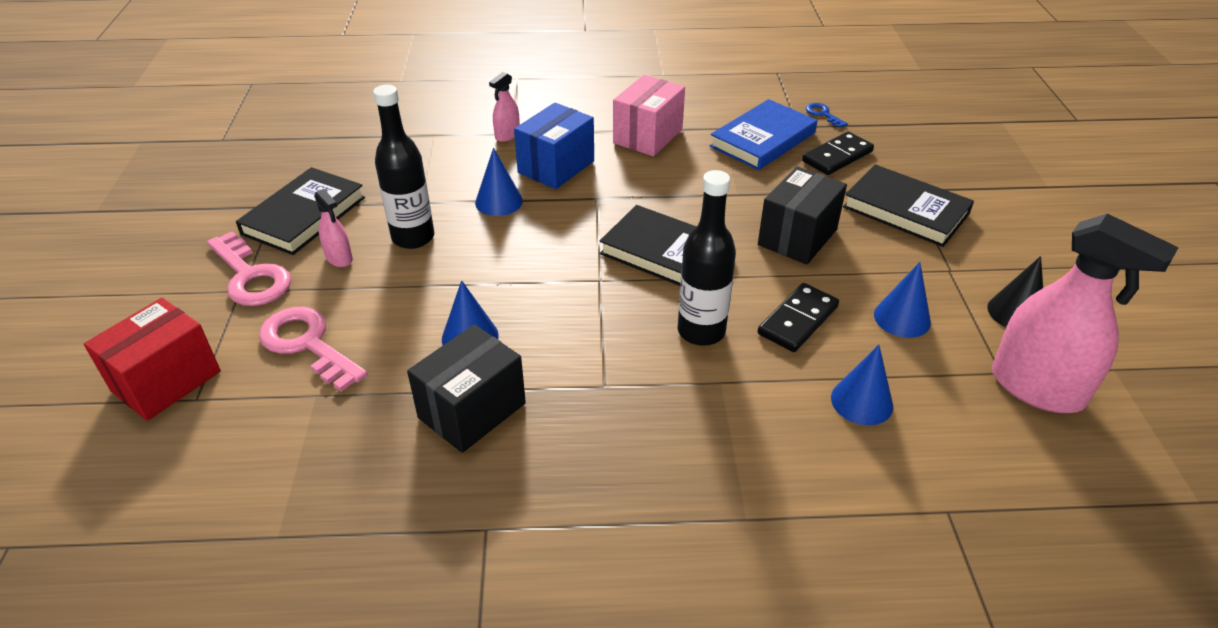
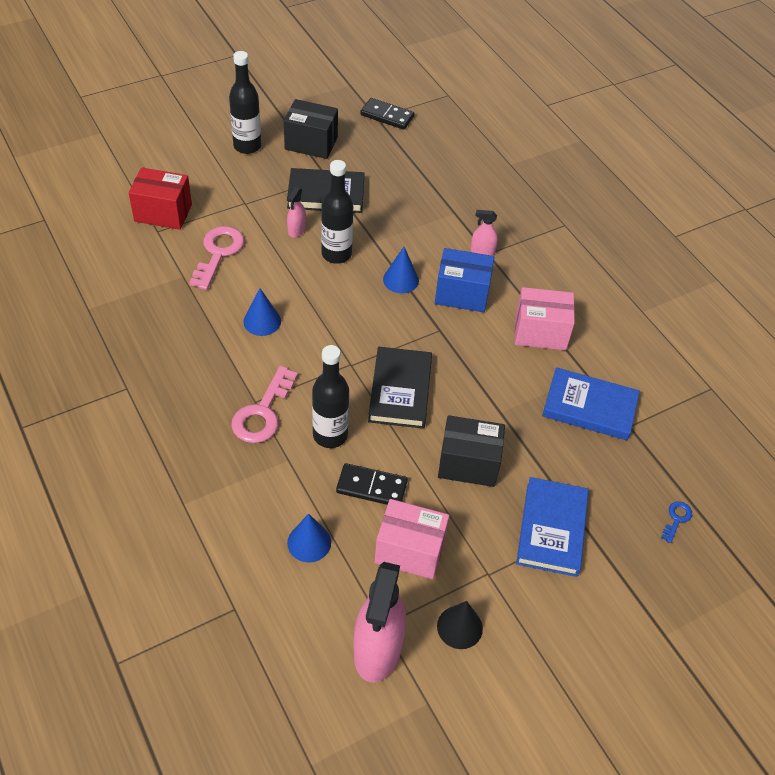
camera: 60 degrees right, 10 degrees up
(137, 257) = (247, 146): none -> black bottle
(250, 276) = (258, 201): pink key -> pink key (262, 412)
(472, 410) = (204, 347): black box -> black box (311, 143)
(823, 114) = (662, 439): blue key -> blue key (676, 519)
(837, 156) = (600, 464): black domino -> black domino (387, 116)
(902, 318) = (409, 551): blue cone -> pink box
(905, 210) = (552, 529): black book -> blue book

